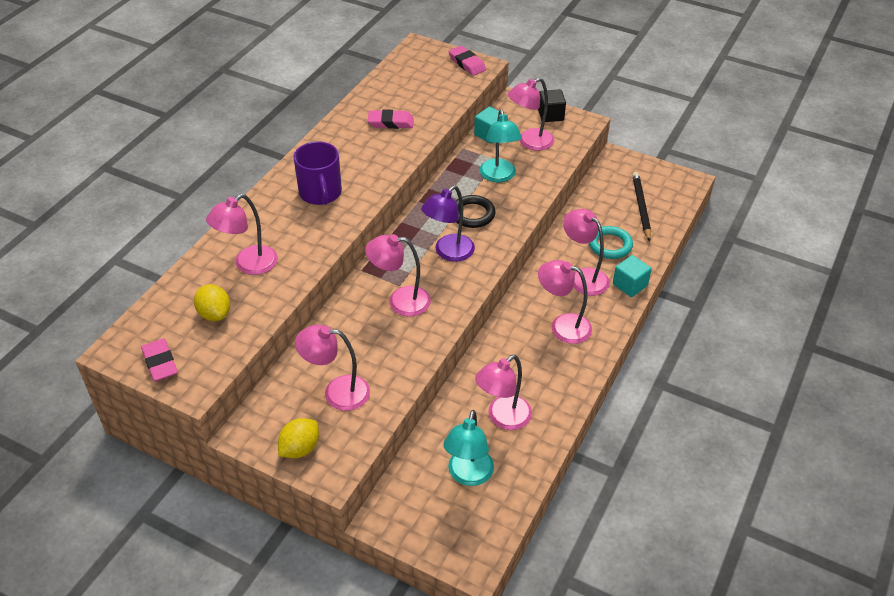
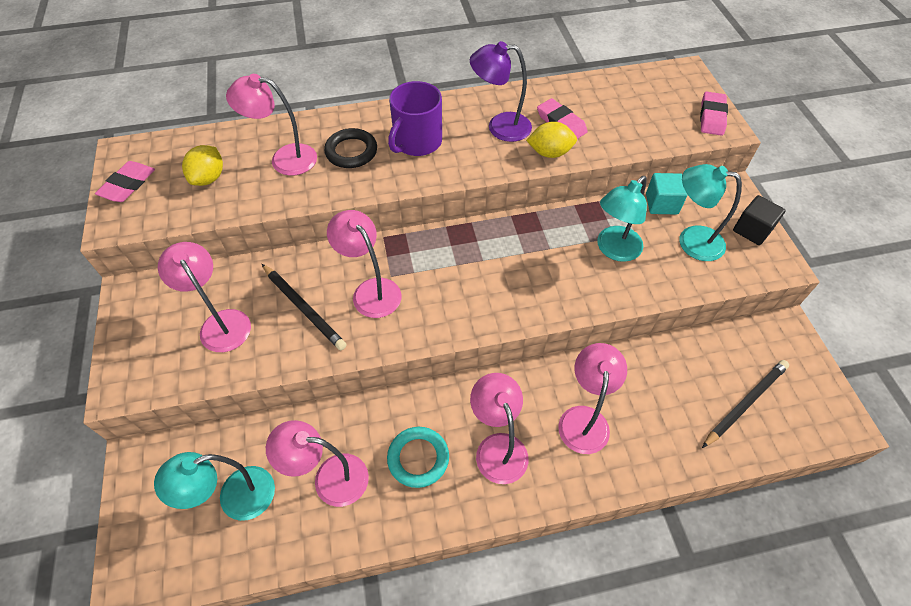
camera: 50 degrees right, 10 degrees up
(300, 448) = (136, 342): yellow lemon -> yellow lemon (550, 153)
(375, 342) = (303, 308): none -> black pencil
(448, 252) = (468, 283): purple lamp -> purple lamp (500, 127)
(472, 214) = (539, 266): black ring -> black ring (351, 151)
(529, 142) = (691, 241): pink lamp -> turquoise lamp
(610, 245) = (656, 412): turquoise ring -> turquoise ring (418, 458)
(630, 285) = (619, 472): turquoise cube -> none

